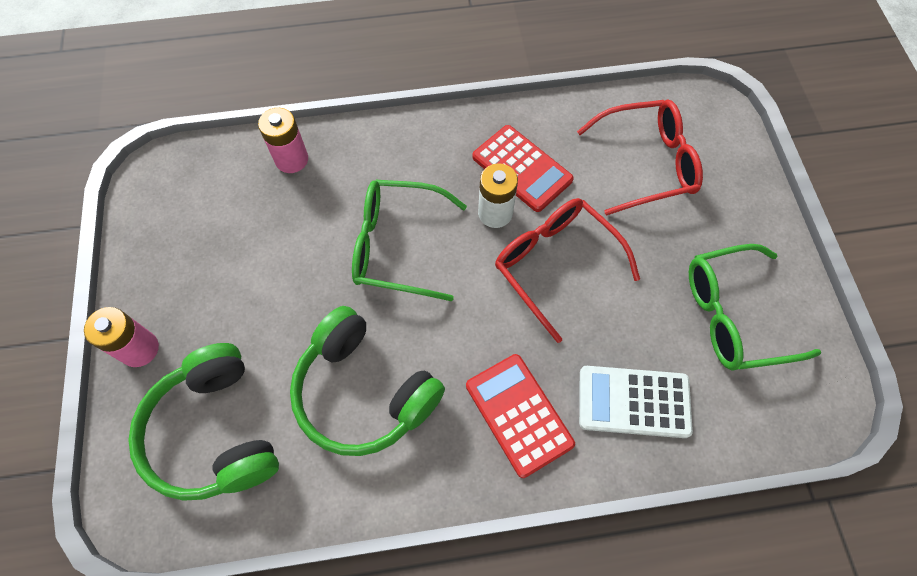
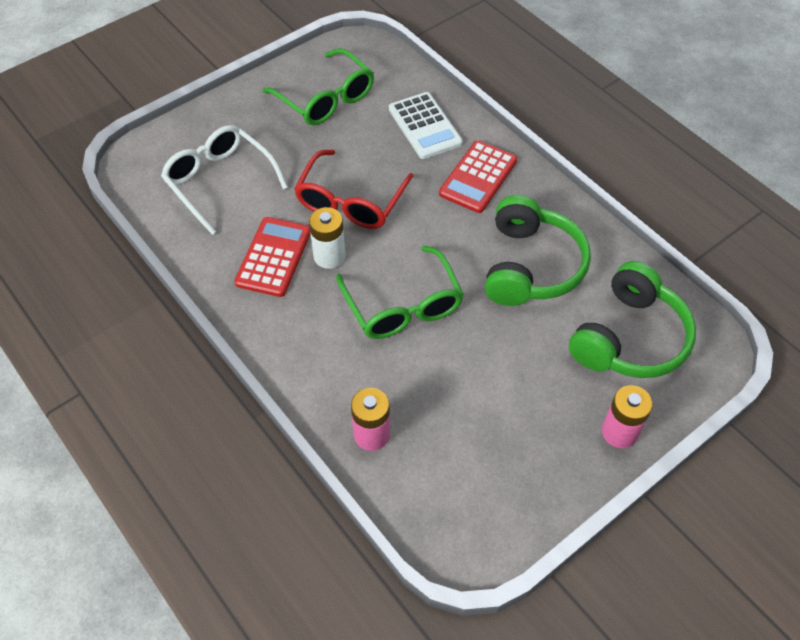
camera: 120 degrees left, 10 degrees down
(647, 163) = (219, 181): red glasses -> white glasses

